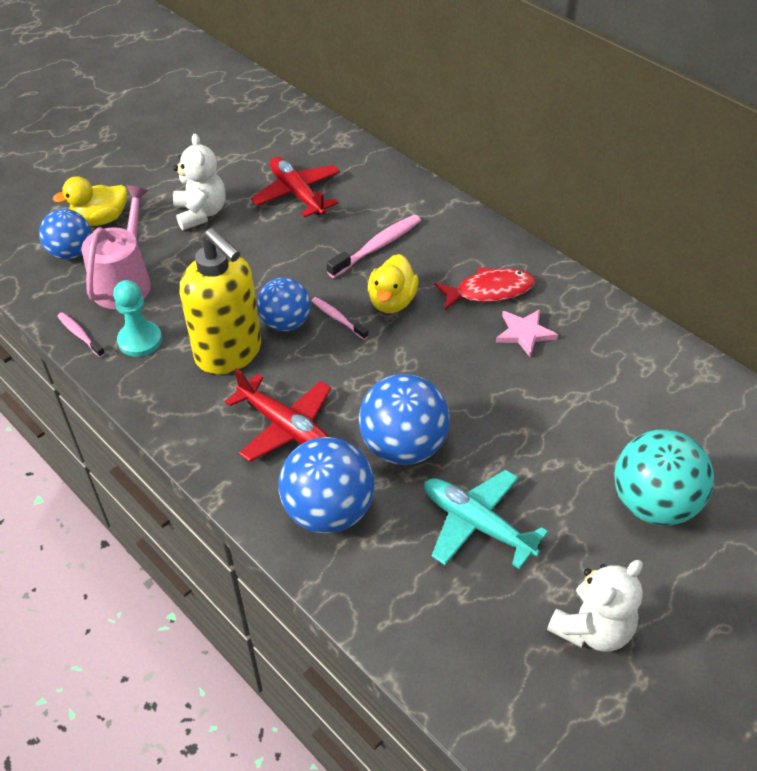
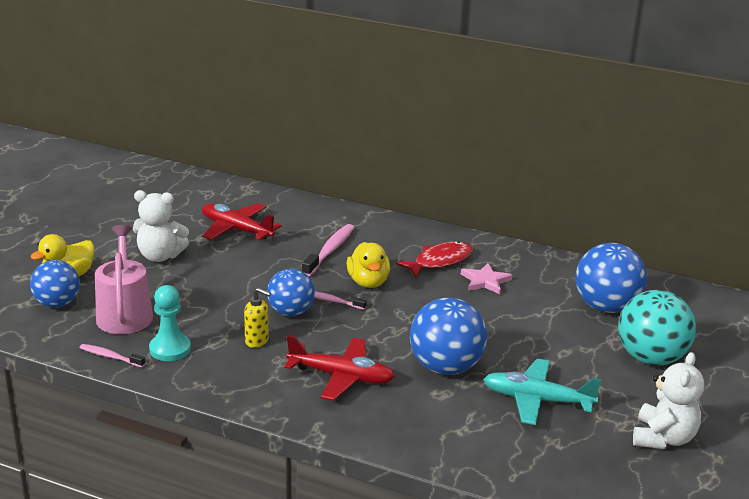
camera: 25 degrees left, 20 degrees down
(201, 213) = (160, 256): white teddy bear -> white teddy bear turned 135 degrees clockwise
(229, 353) = (257, 341): yellow soap dispenser -> yellow soap dispenser, size x0.42
(328, 511) = (417, 420): blue ball -> blue ball (606, 307)

